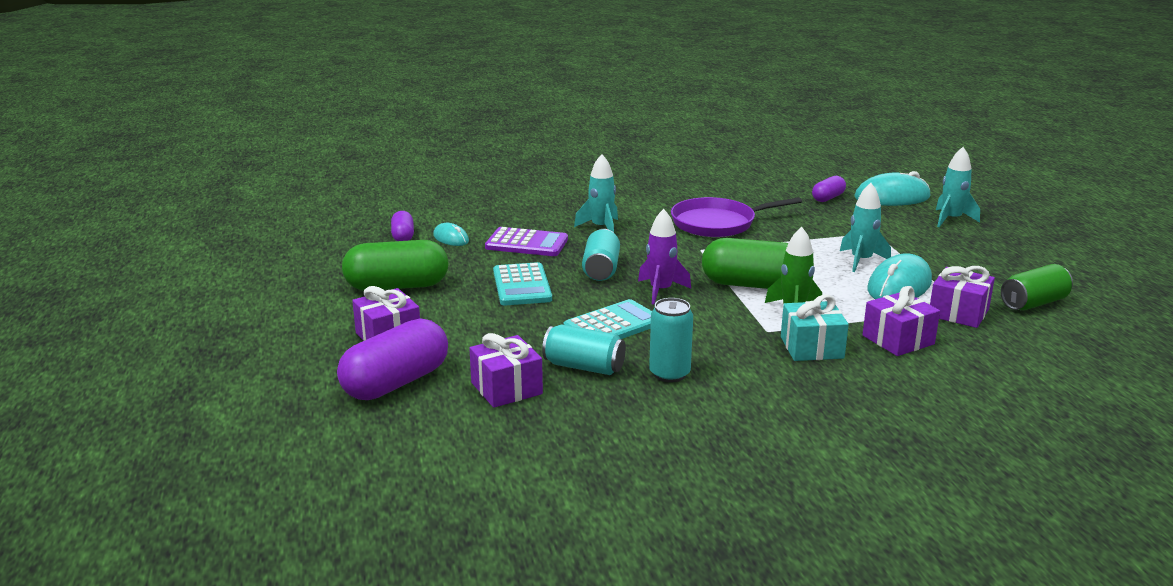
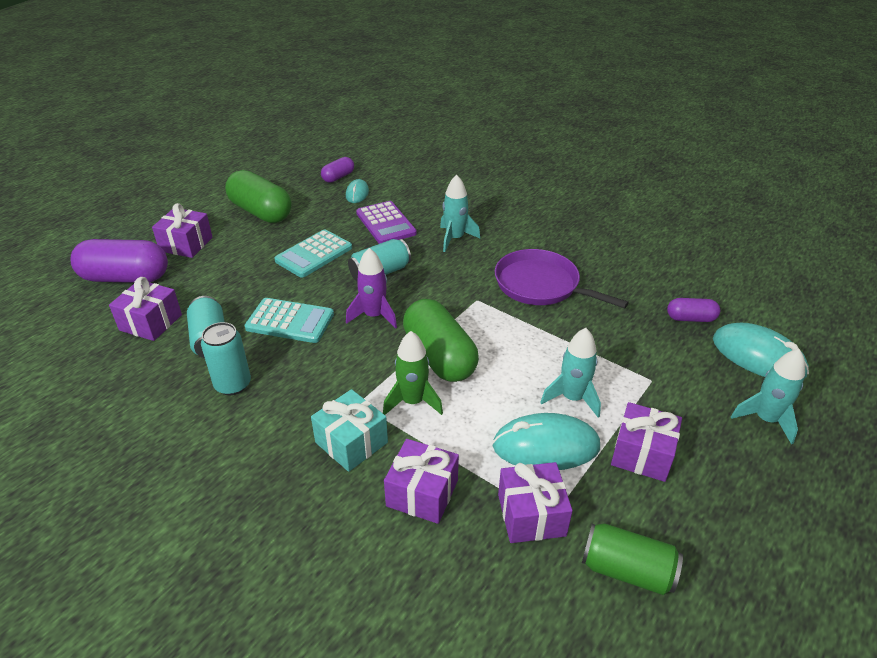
camera: 50 degrees right, 15 degrees up
(941, 262) = (642, 454): none -> purple gift

